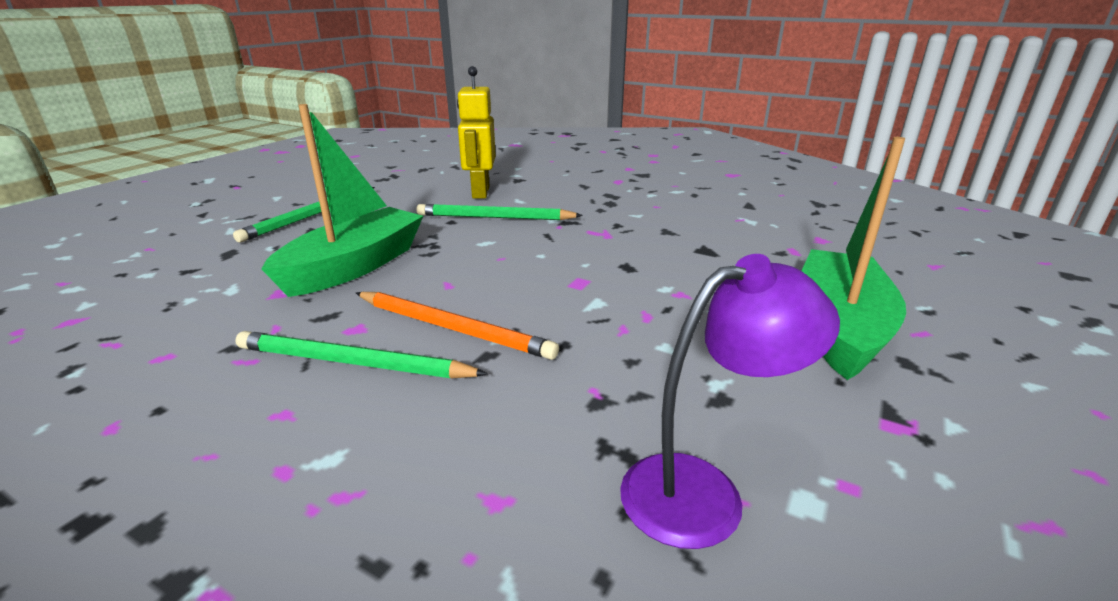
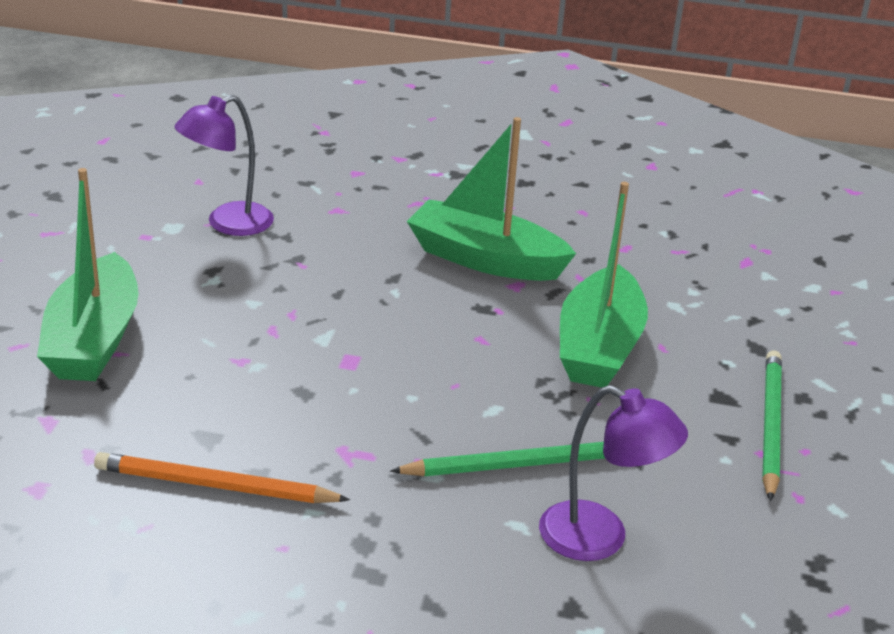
camera: 160 degrees right, 5 degrees up
(353, 363) = (485, 259): green pencil -> green boat
(453, 328) = (436, 294): orange pencil -> orange pencil (215, 486)
(480, 192) = (600, 538): yellow robot -> purple lamp

